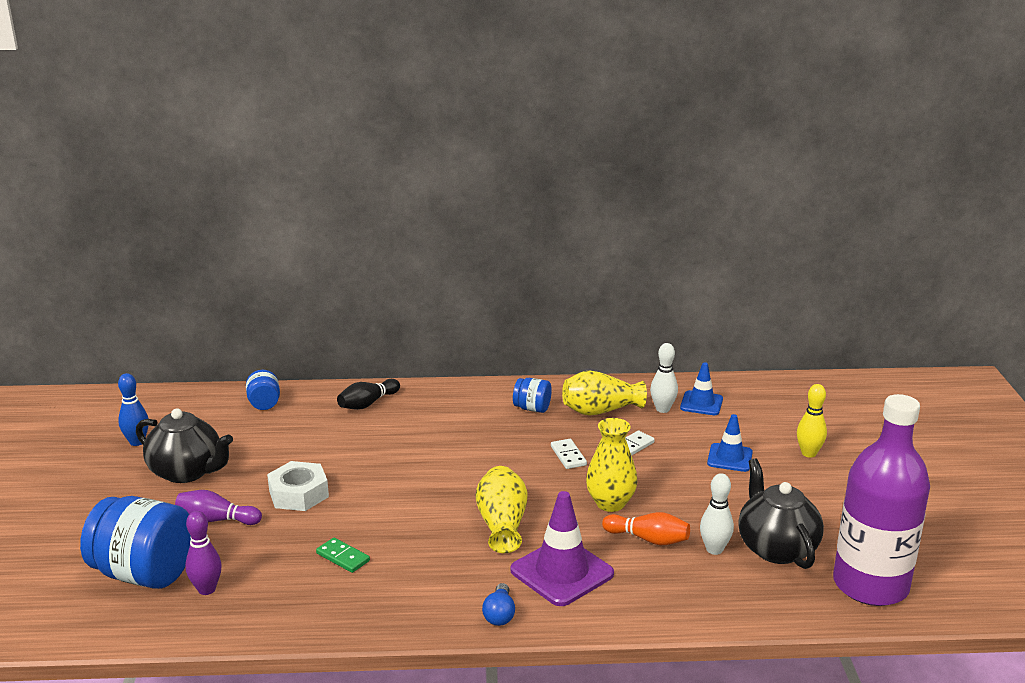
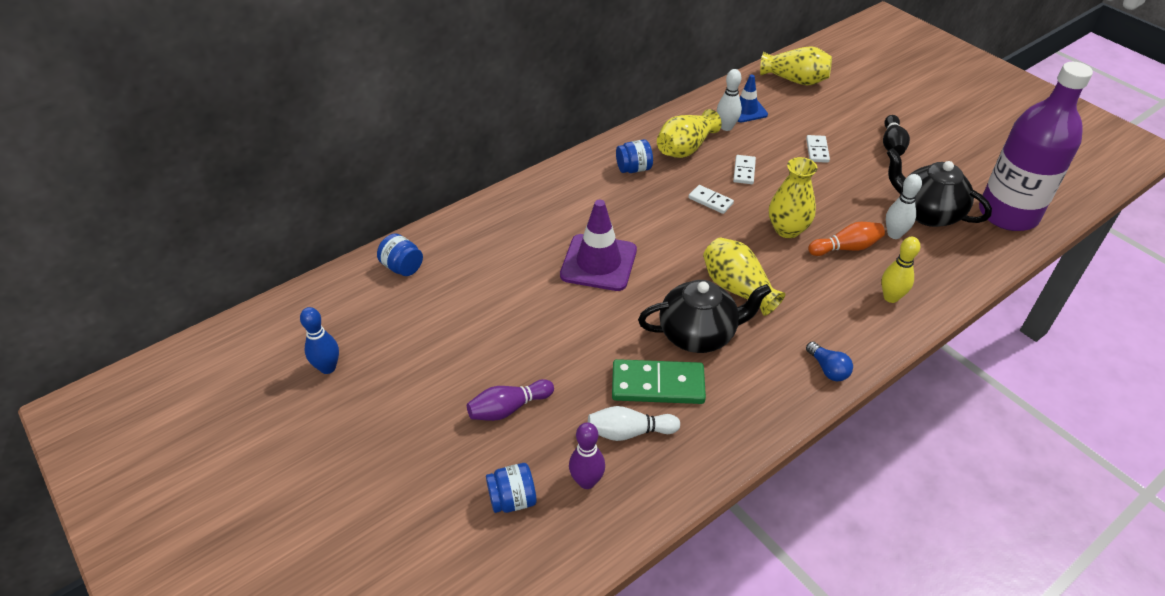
camera: 35 degrees left, 20 degrees up
(144, 573) = (512, 499): blue jar -> blue jar, size x0.49
(187, 472) = (419, 374): black teapot -> black teapot (698, 334)
(279, 575) = (629, 432): none -> white bowling pin
(298, 494) = (547, 344): white nut -> none
(343, 557) = (658, 385): green domino -> green domino, size x1.81
(367, 404) = (496, 224): black bowling pin -> black bowling pin (892, 144)
(562, 572) = (825, 308): purple traffic cone -> purple traffic cone (598, 263)
(729, 458) = (817, 150): blue traffic cone -> white domino
(788, 397) = (795, 80): none -> yellow vase
(808, 453) = (859, 123): yellow bowling pin -> yellow bowling pin (891, 297)

